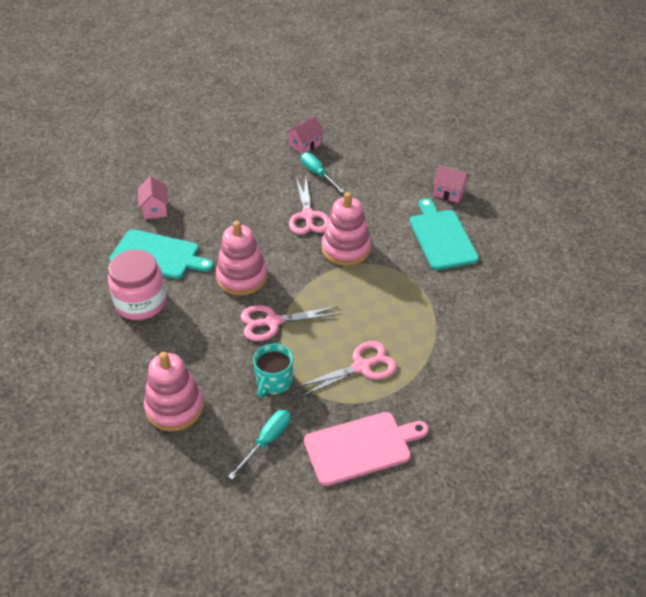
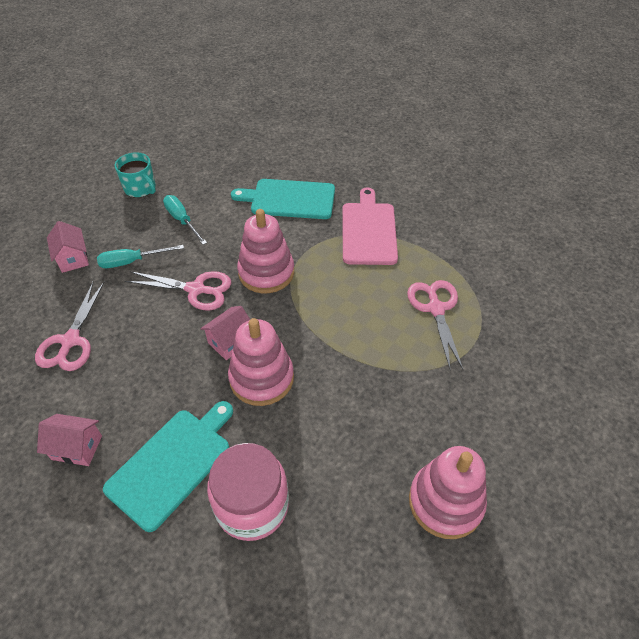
camera: 70 degrees left, 5 degrees up
(267, 441) = (515, 417): turquoise screwdriver -> turquoise screwdriver (182, 220)
(272, 322) = (346, 366): pink scissors -> pink scissors (70, 341)
(274, 381) = (434, 389): turquoise mug -> turquoise mug (140, 188)
(361, 447) = (536, 339): pink cutting board -> pink cutting board (369, 230)
(449, 193) = (232, 175): pink house -> pink house (230, 341)

